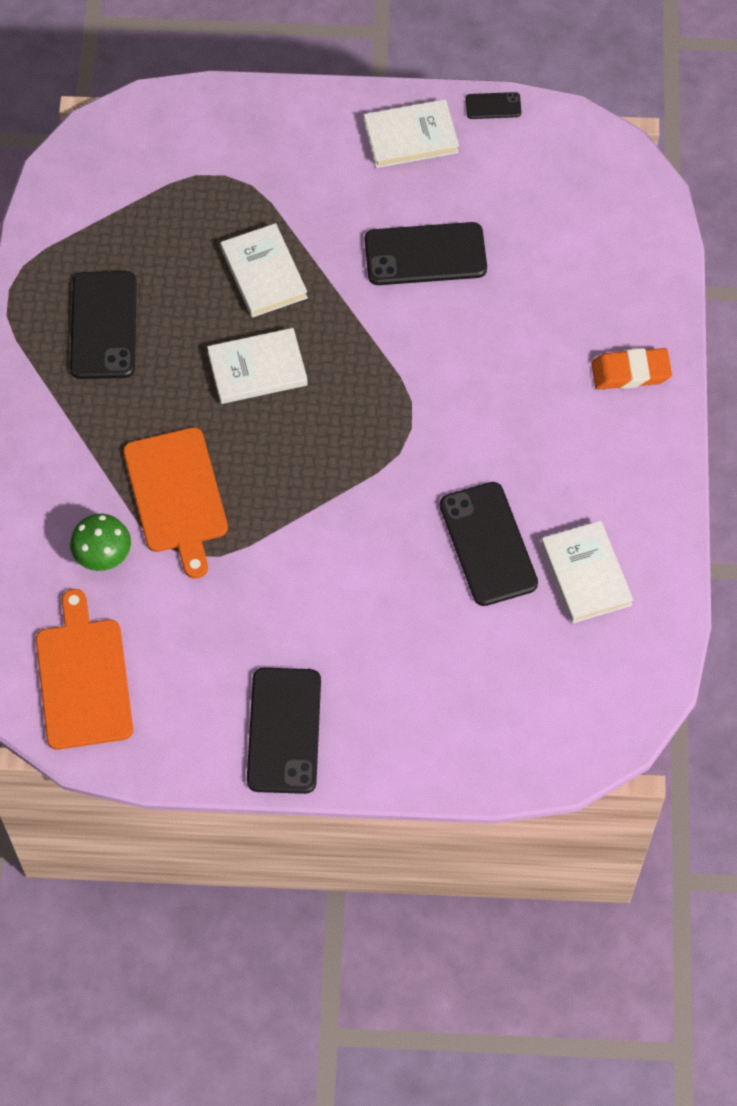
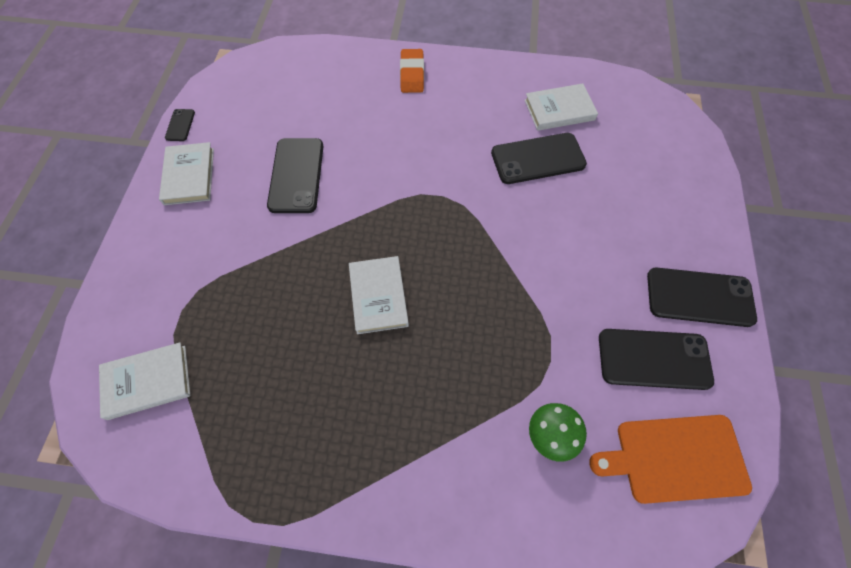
camera: 85 degrees left, 0 degrees up
(103, 325) = (313, 424): black phone -> black phone (654, 359)
(176, 495) = (494, 367): orange cutting board -> none
(264, 273) = (288, 285): white book -> white book (147, 381)

